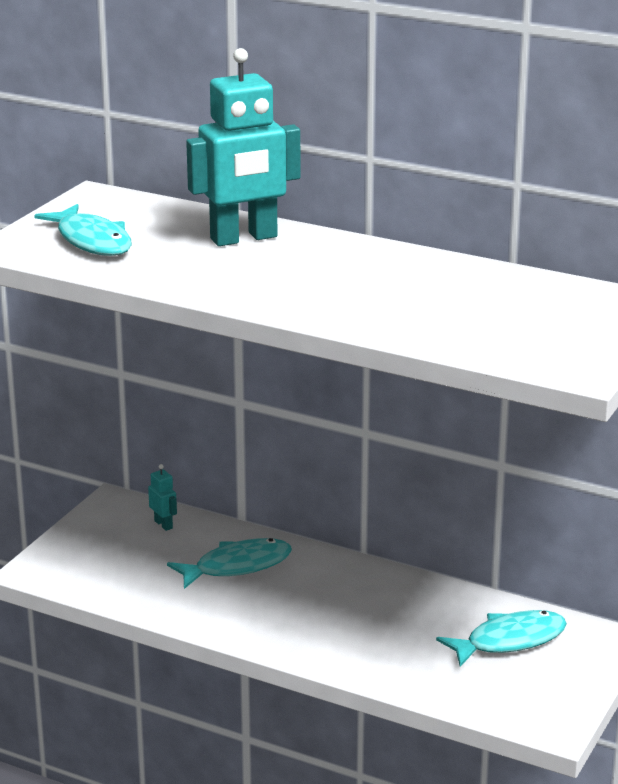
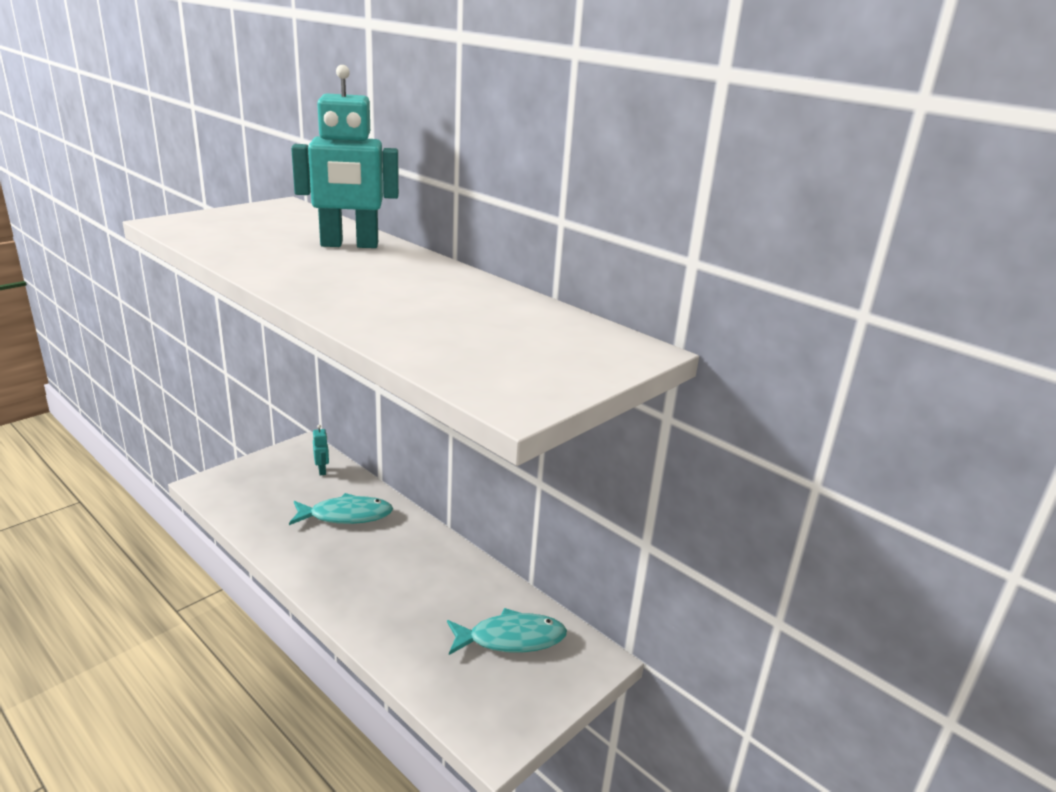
camera: 15 degrees right, 0 degrees up
(91, 241) = (232, 228): turquoise fish -> none

